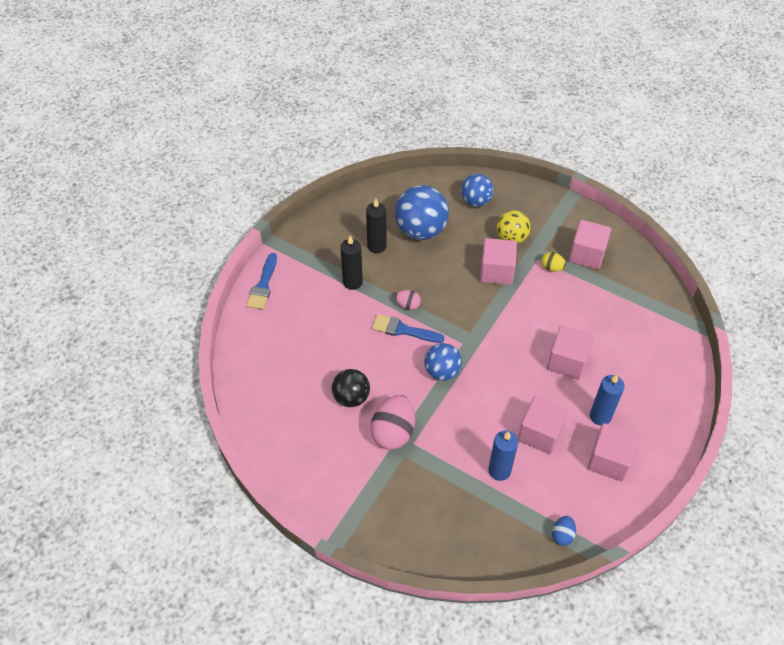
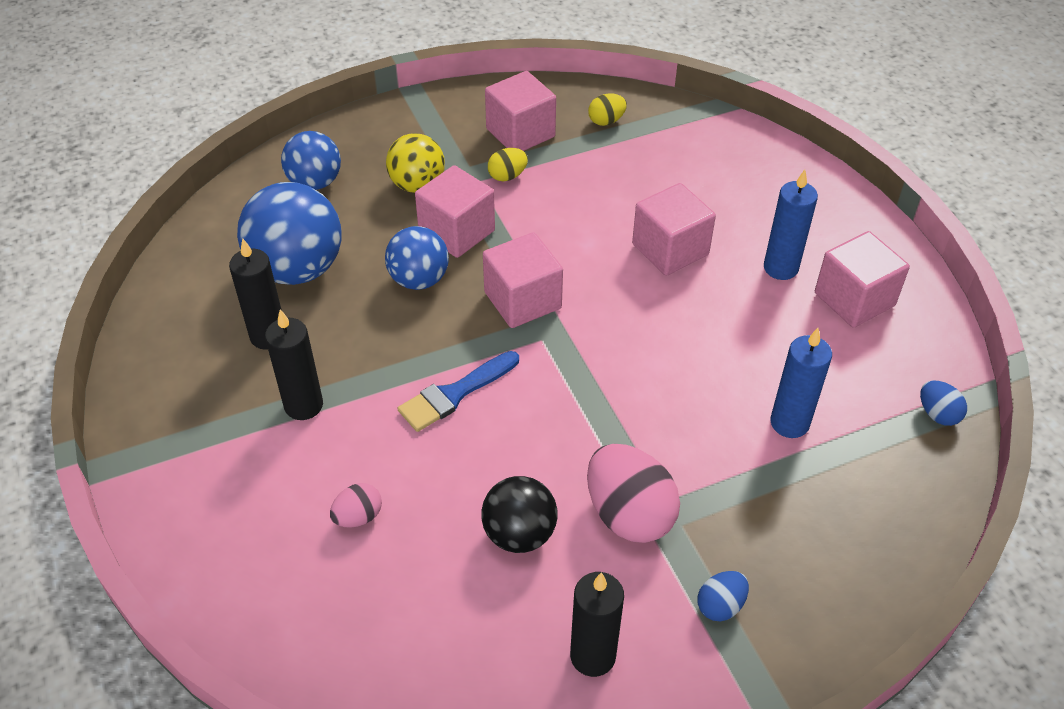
camera: 55 degrees left, 5 degrees down
(263, 285) = (179, 534): blue brush -> none
(314, 458) = (592, 656): none -> black candle
(374, 493) = (720, 605): none -> blue egg
(408, 305) = (416, 362): pink egg -> pink egg (358, 517)
(442, 371) = (570, 391): blue ball -> blue ball (419, 280)
(540, 433) = (761, 343): pink cube -> pink cube (522, 300)
(632, 284) = (606, 121): none -> yellow egg

